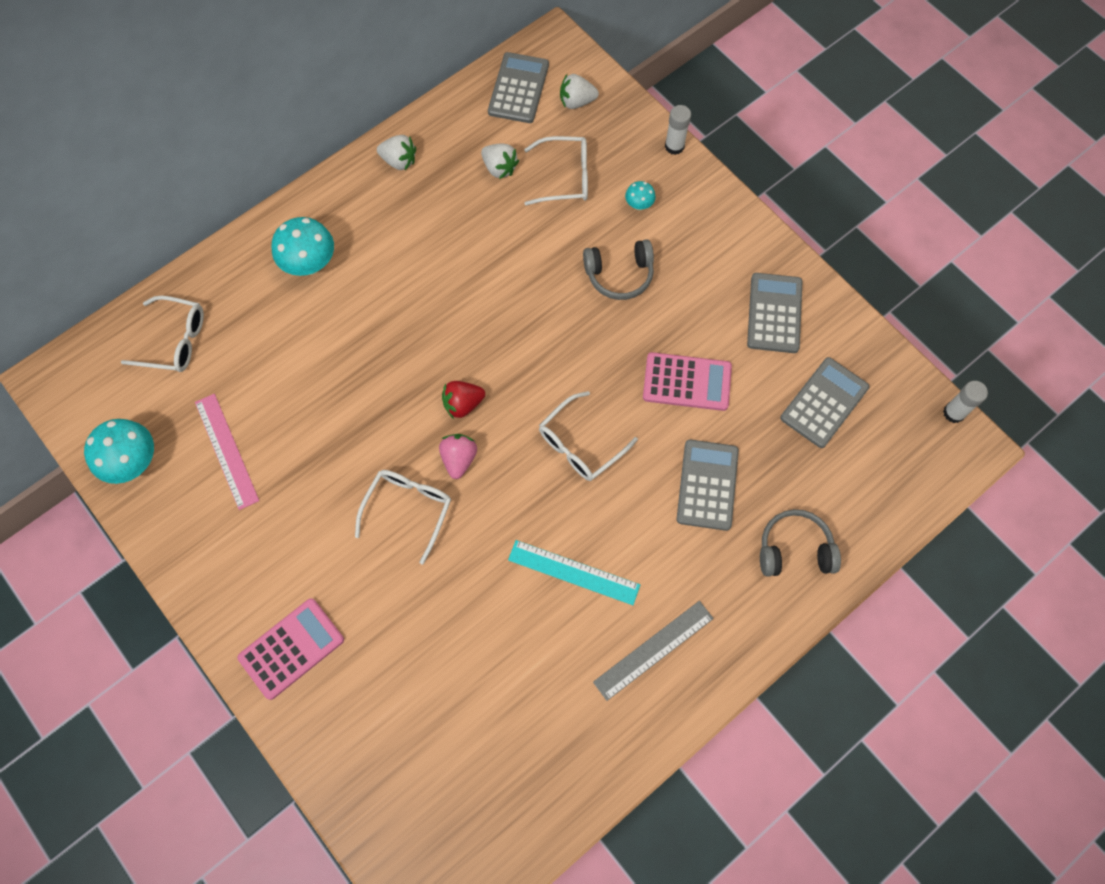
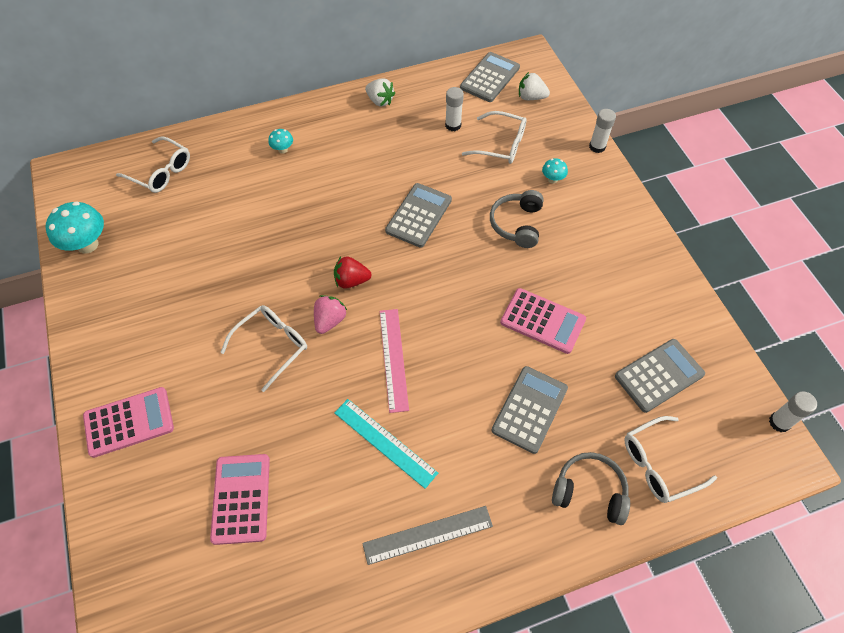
camera: 20 degrees right, 10 degrees down
(226, 451) = (157, 258): pink ruler -> pink ruler (393, 359)
(310, 264) = (283, 149): turquoise mushroom -> turquoise mushroom, size x0.51
(451, 683) = (241, 498): none -> pink calculator
(499, 168) = (453, 125): white strawberry -> white glue stick
(580, 444) = (433, 341): white glasses -> white glasses (659, 464)
(619, 275) = (517, 224): grey headphones -> grey headphones turned 90 degrees clockwise
(774, 313) = (638, 291): grey calculator -> grey calculator (418, 215)

